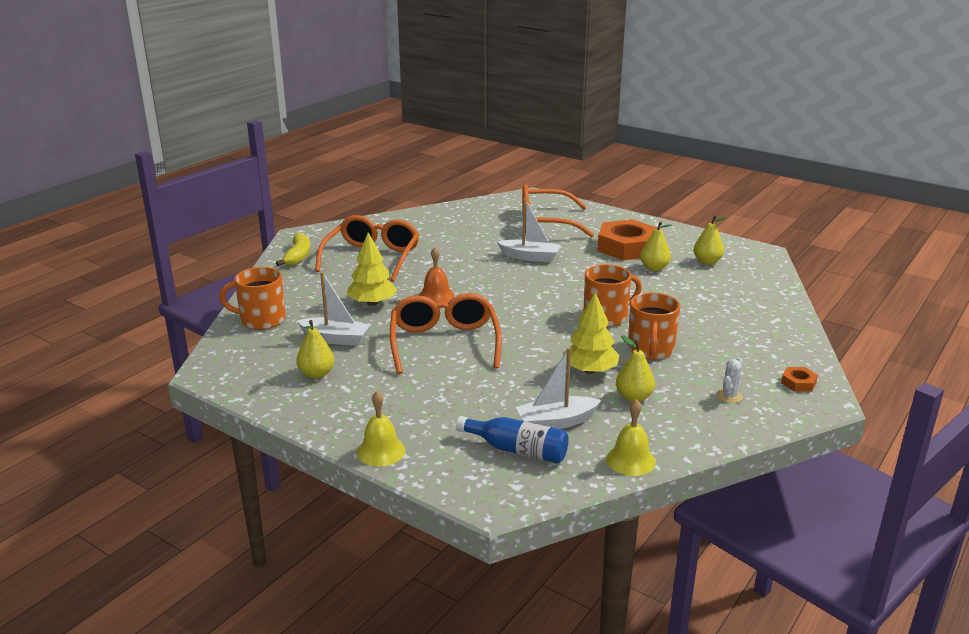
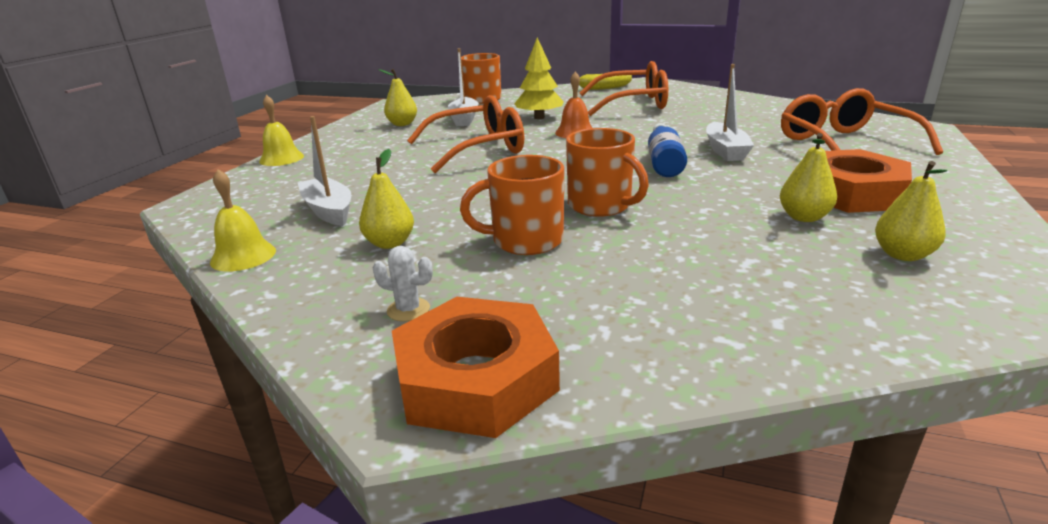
camera: 75 degrees right, 0 degrees up
(517, 450) = (275, 202): blue bottle -> blue bottle (664, 162)
(590, 370) = (449, 213): yellow tree -> none
(798, 383) = (476, 379): orange nut -> orange nut, size x2.37

